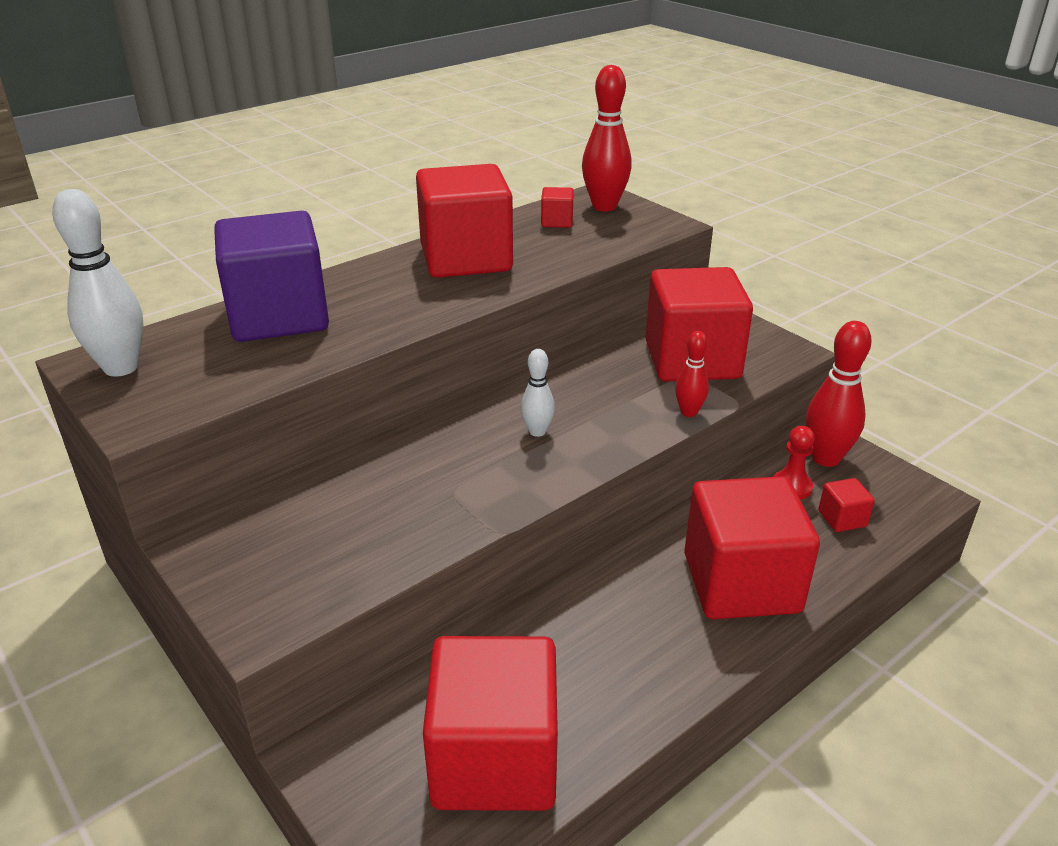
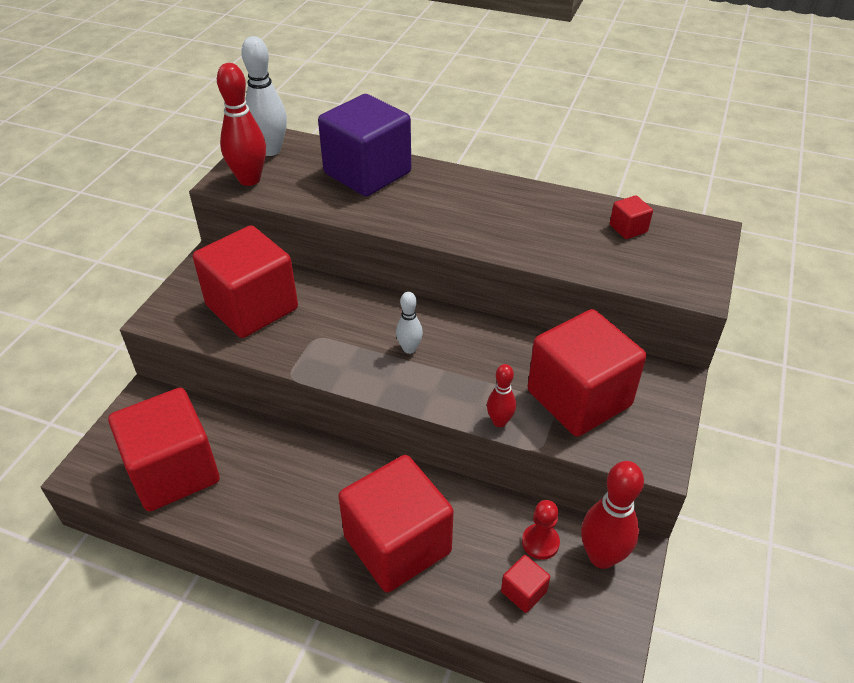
camera: 60 degrees right, 10 degrees up
(466, 258) = (517, 210): red cube -> red cube (252, 307)
(604, 206) = (687, 242): red bowling pin -> red bowling pin (249, 179)

